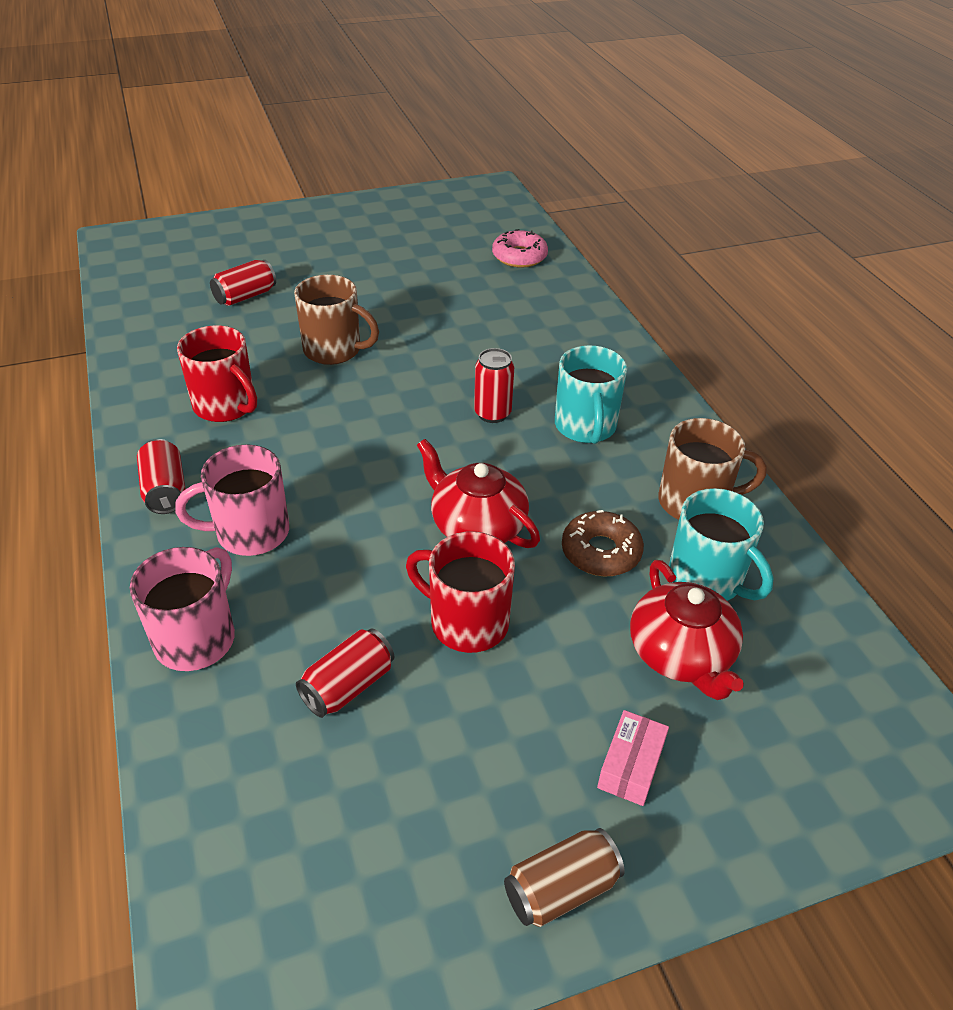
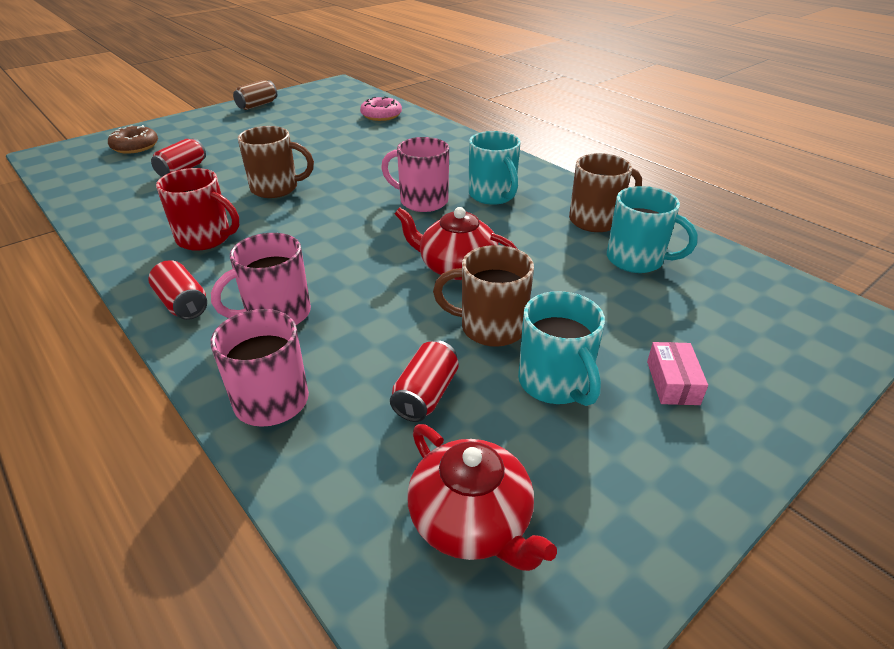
camera: 20 degrees left, 5 degrees down
(466, 622) = (490, 327): red mug -> brown mug
(492, 413) = (422, 201): red can -> pink mug
(494, 719) = (555, 383): none -> turquoise mug
(561, 889) = (686, 480): brown can -> brown can (257, 105)
(601, 552) = (555, 261): brown donut -> brown donut (135, 146)
(681, 655) = (653, 306): red teapot -> red teapot (472, 521)

